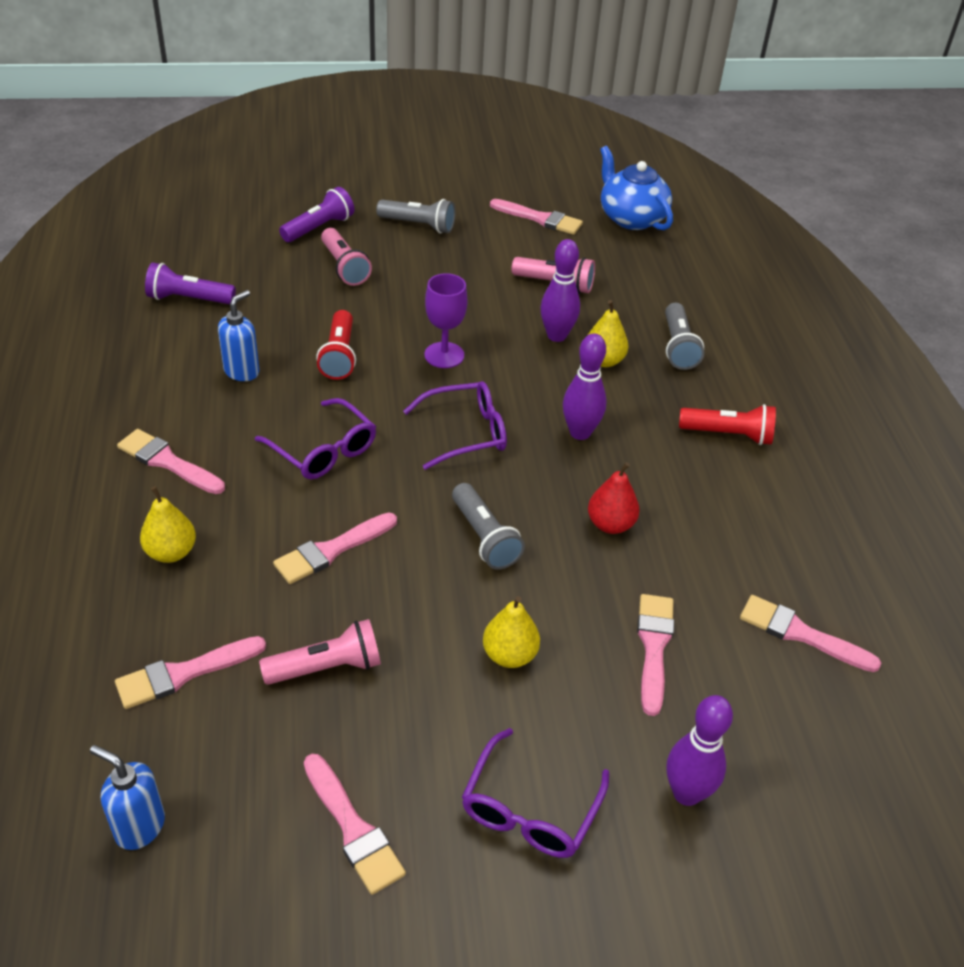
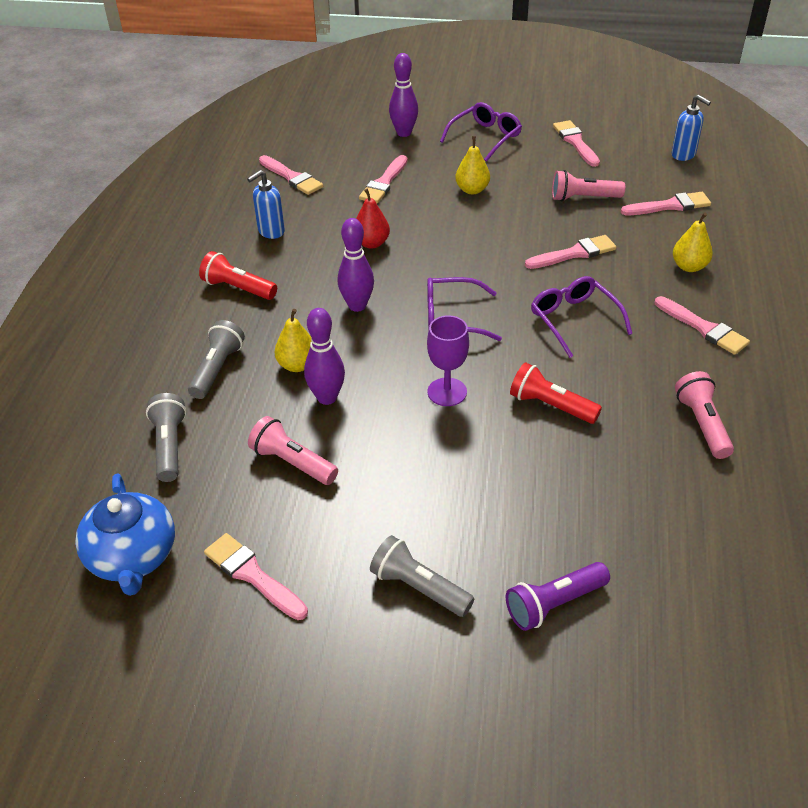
camera: 160 degrees left, 0 degrees up
(188, 299) = (714, 502): purple flashlight -> none
(242, 371) = (647, 402): blue soap dispenser -> blue soap dispenser (271, 232)
(339, 356) = (550, 405): red flashlight -> red flashlight turned 75 degrees counterclockwise
(344, 267) = (529, 525): pink flashlight -> pink flashlight (702, 424)
(484, 538) = (464, 247): grey flashlight -> grey flashlight (169, 446)

